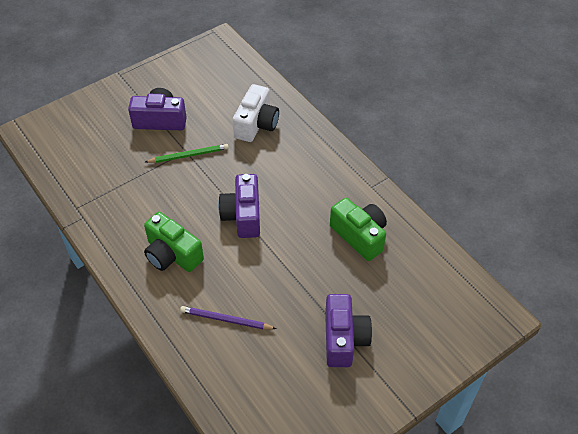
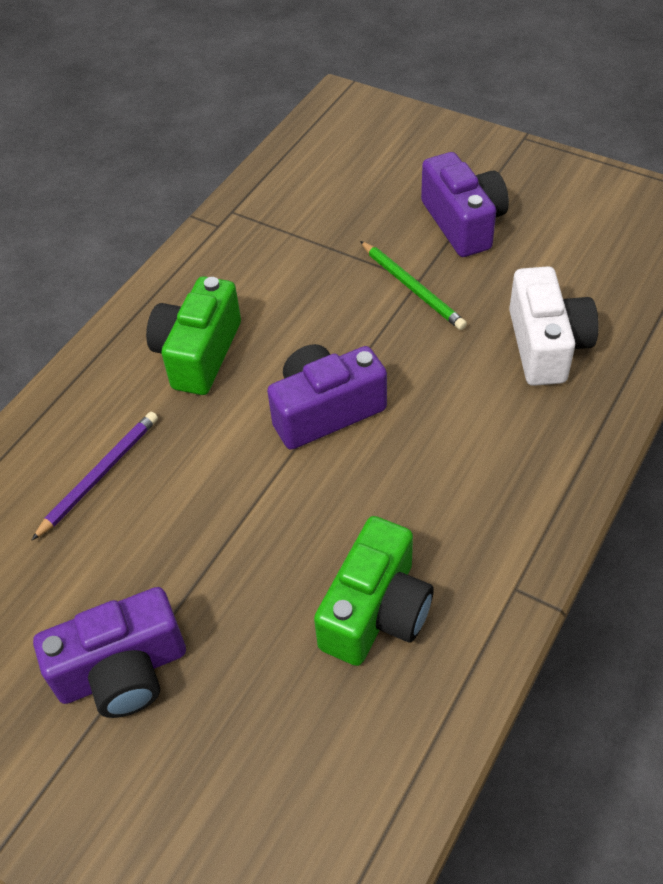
camera: 70 degrees right, 0 degrees up
(226, 320) = (99, 475): purple pencil -> purple pencil turned 45 degrees clockwise
(256, 124) = (546, 345): white camera -> white camera turned 90 degrees counterclockwise

